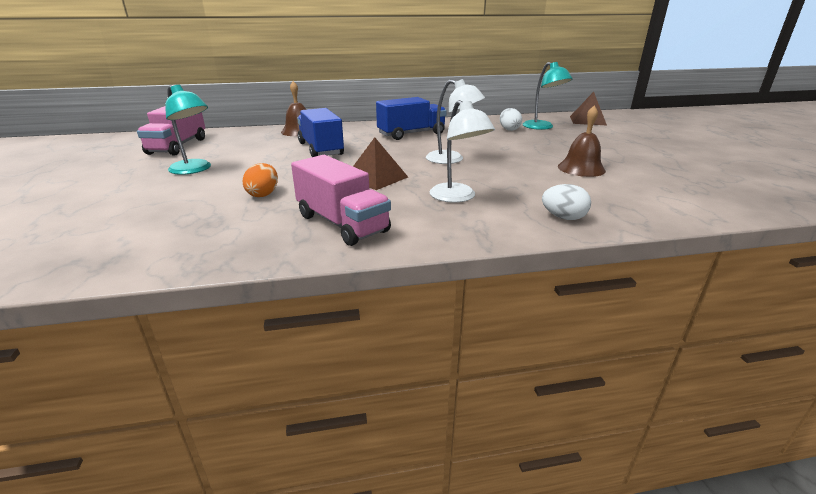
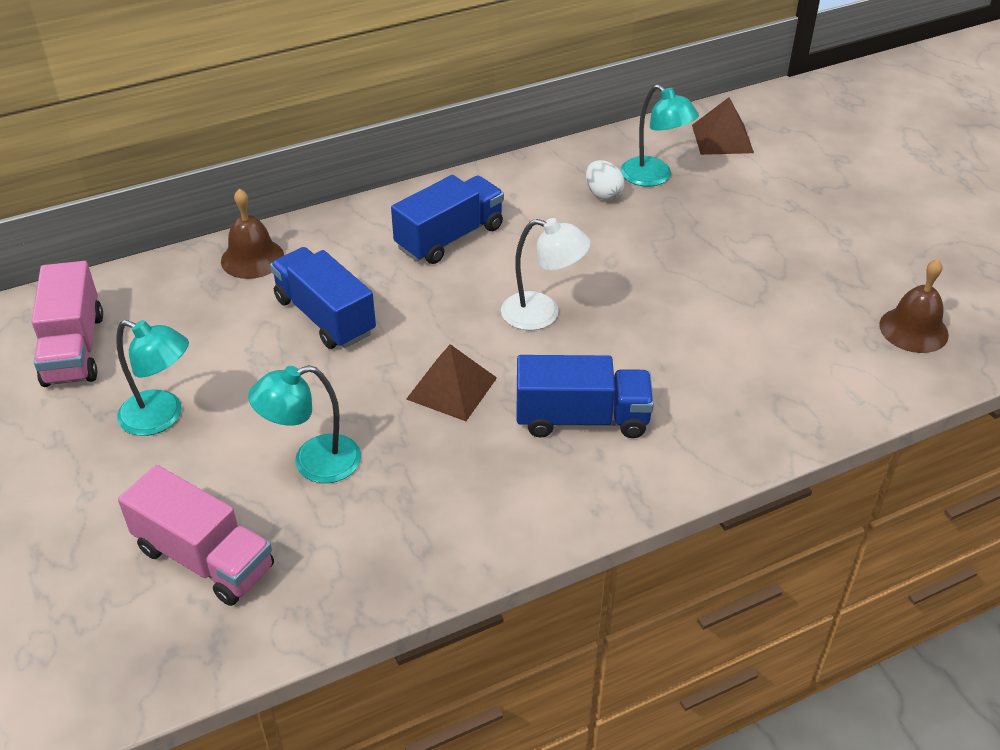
camera: 15 degrees left, 15 degrees up
(263, 194) = (313, 463): orange egg -> turquoise lamp
(342, 223) = (457, 509): pink truck -> pink truck (205, 558)
(457, 197) = (582, 418): white lamp -> blue truck
(563, 217) = (723, 440): white egg -> none
(581, 168) = (730, 308): brown bell -> brown bell (913, 329)

